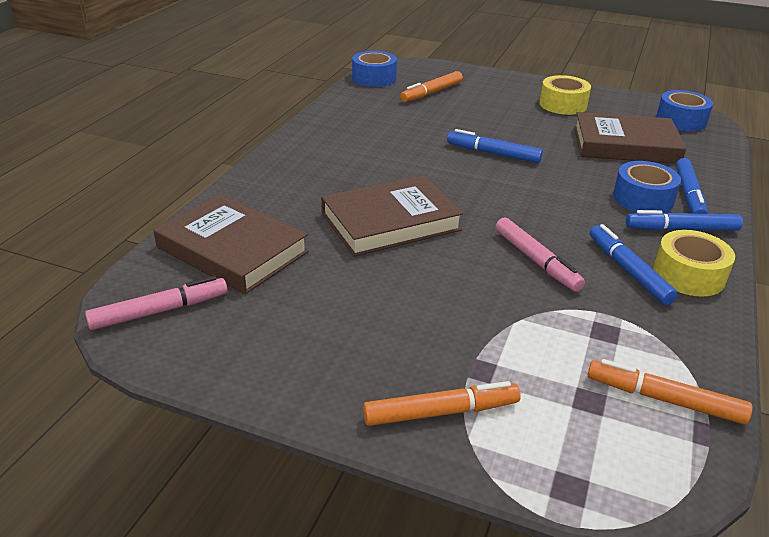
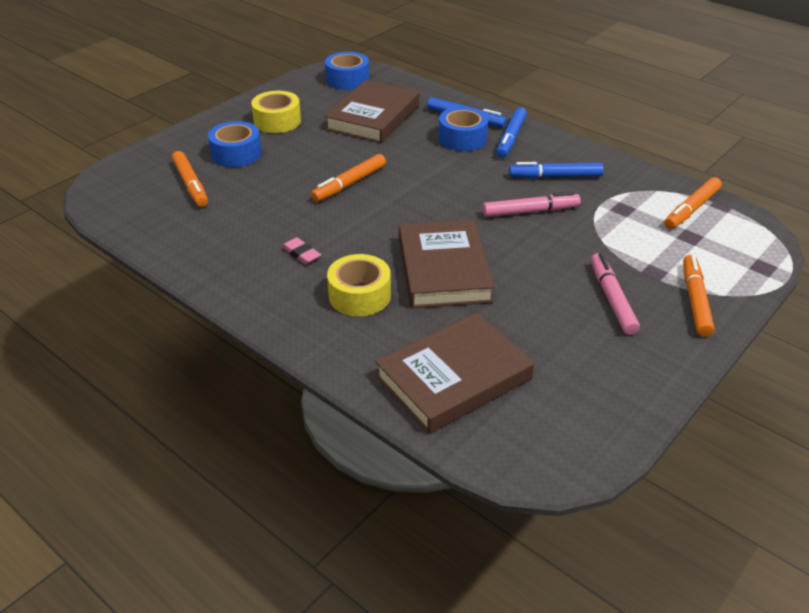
camera: 70 degrees left, 5 degrees up
(160, 311) = (543, 439): pink marker -> pink marker (611, 299)
(369, 151) = (301, 254): none -> pink eraser
(374, 78) = (118, 213): blue tape -> blue tape (236, 154)
(493, 153) = (349, 184): blue marker -> orange marker
(688, 275) = (567, 155): yellow tape -> yellow tape (359, 295)

